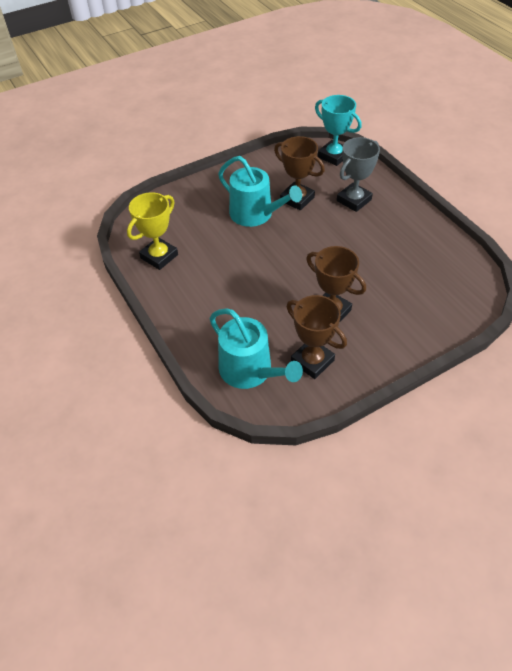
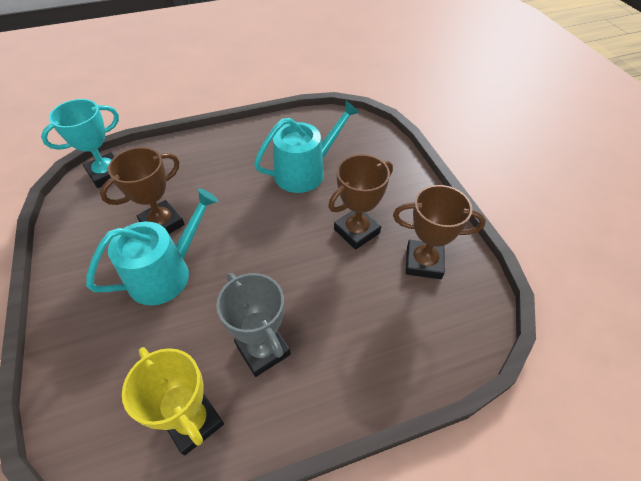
camera: 80 degrees left, 0 degrees up
(250, 371) = (433, 327): turquoise watering can -> turquoise watering can (305, 171)
(312, 361) = (423, 262): brown trophy -> brown trophy turned 45 degrees clockwise
(354, 200) = (194, 174): grey trophy -> grey trophy (263, 349)

